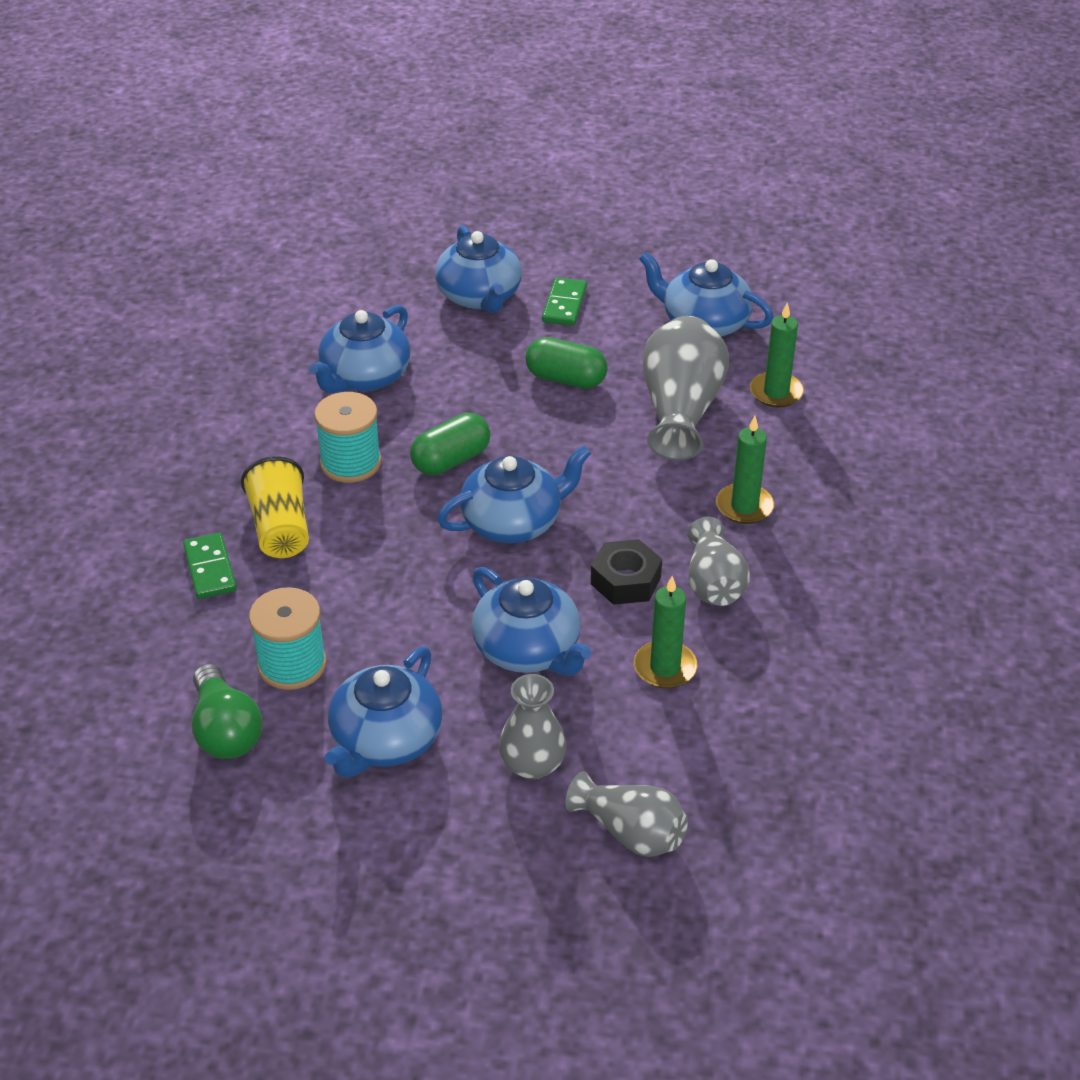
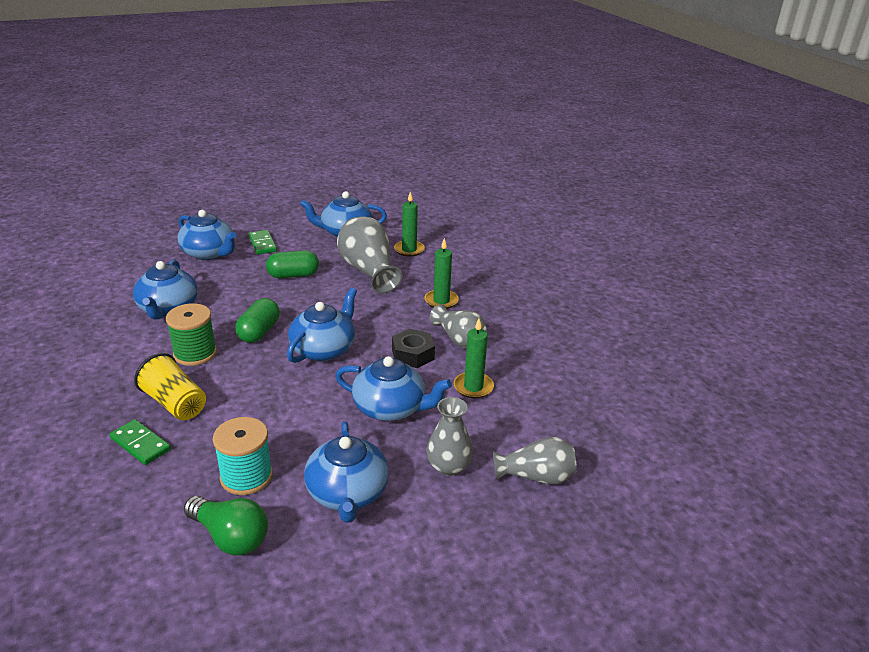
camera: 35 degrees left, 10 degrees down
(350, 463) = (195, 353): turquoise spool -> green spool

